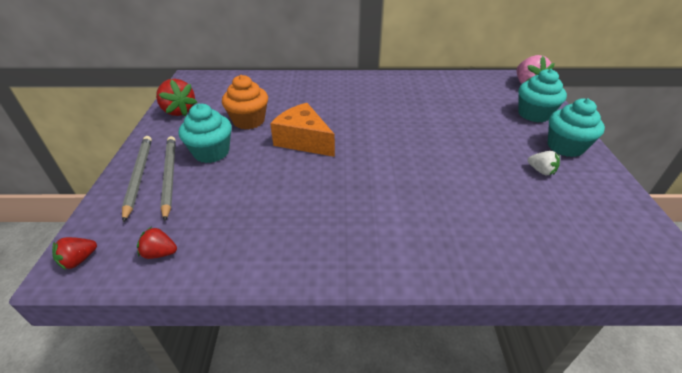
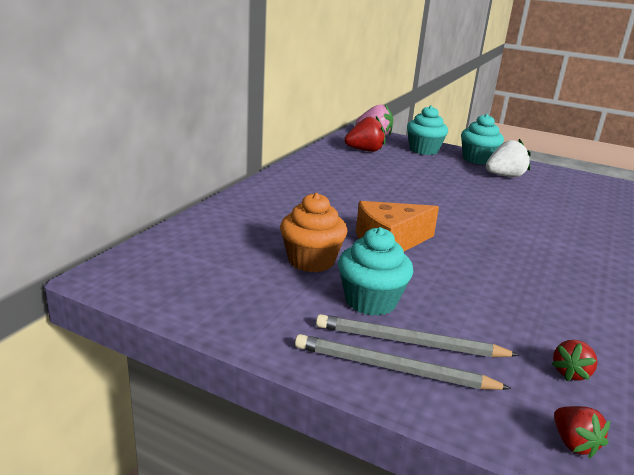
camera: 65 degrees left, 15 degrees down
(179, 111) = (221, 305): red strawberry -> red strawberry (365, 150)
(541, 171) = (504, 176): white strawberry -> white strawberry, size x1.77

